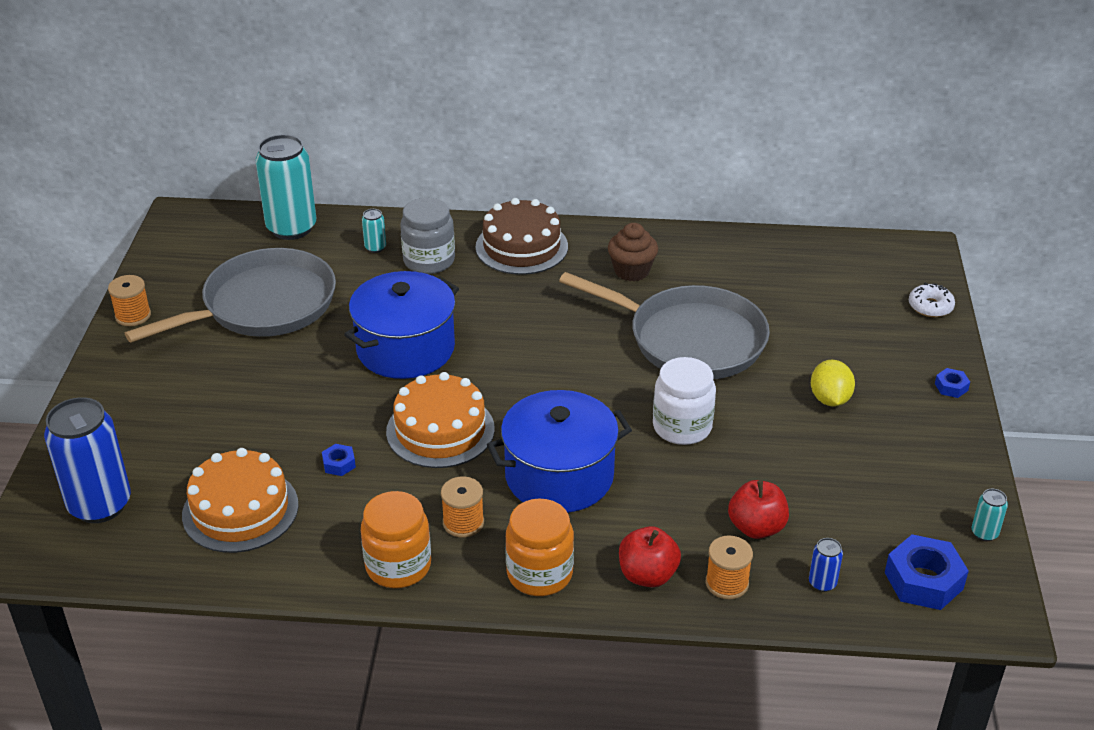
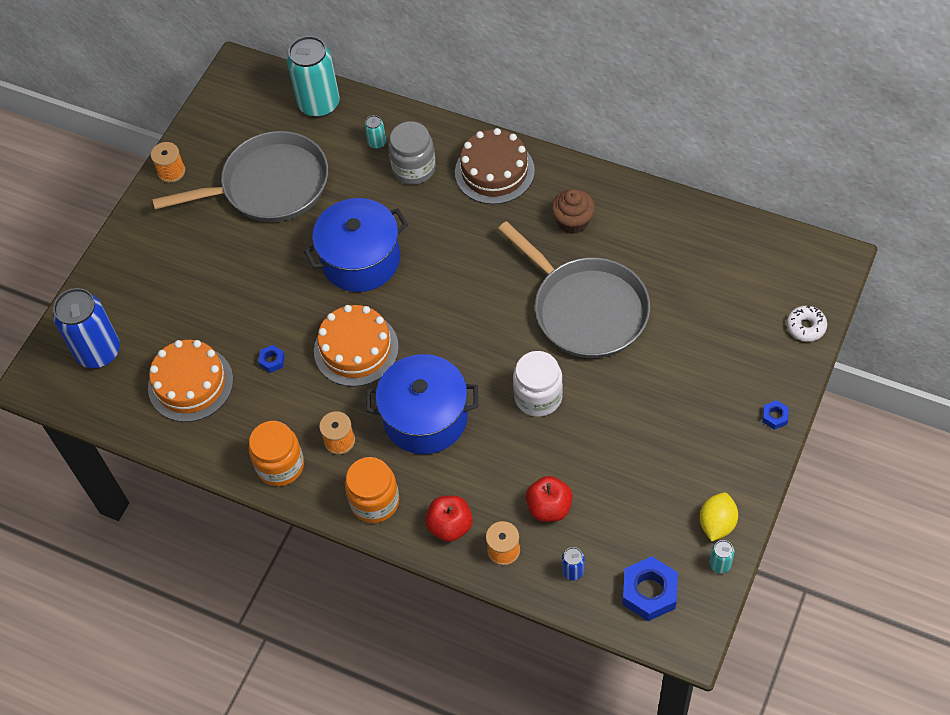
camera: 25 degrees right, 20 degrees up
(829, 399) = (668, 402): yellow lemon -> yellow lemon (717, 524)

